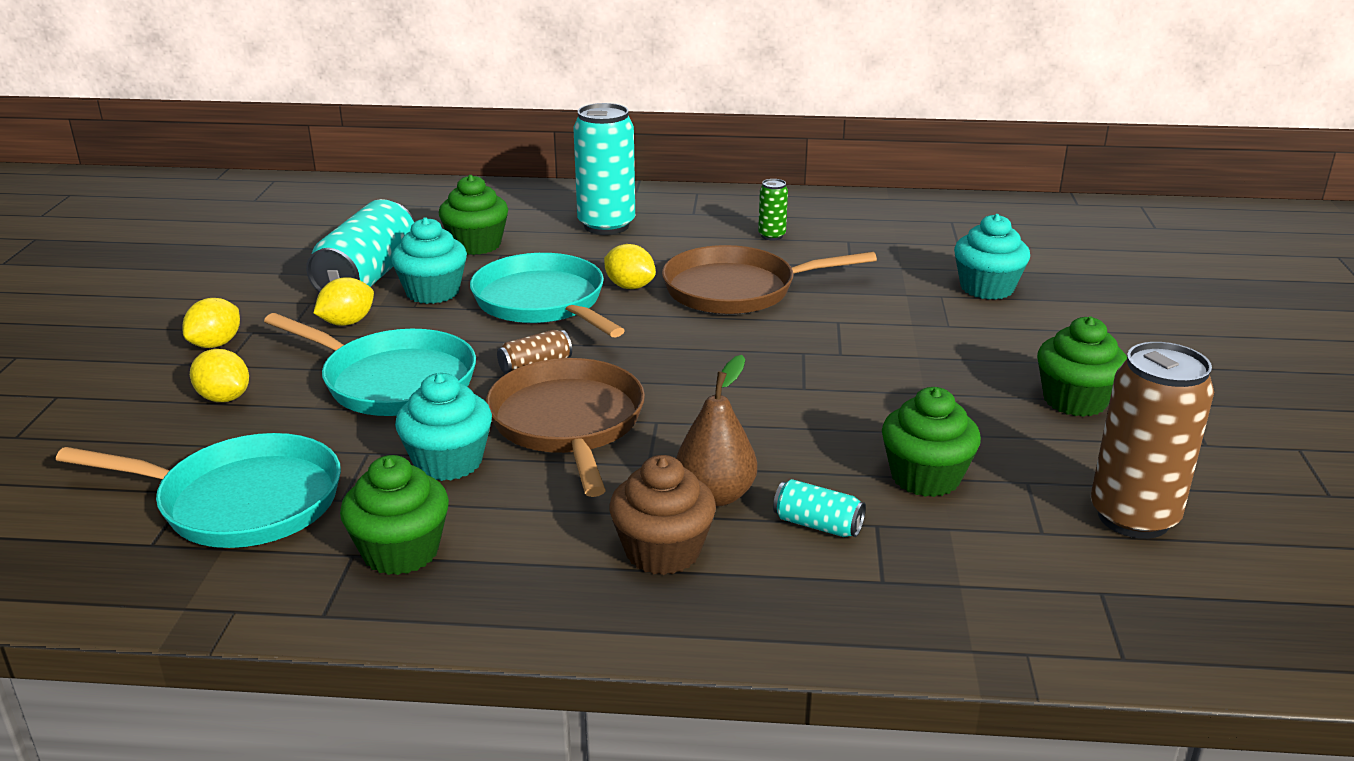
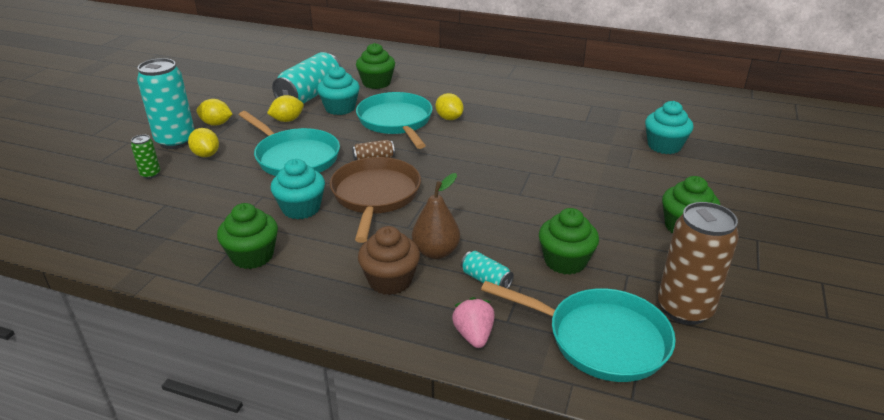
camera: 15 degrees right, 5 degrees up
(216, 344) = (216, 124): yellow lemon -> yellow lemon turned 60 degrees clockwise
(241, 502) = (187, 214): turquoise pan -> turquoise pan (600, 339)
(606, 225) = (453, 79): turquoise can -> turquoise can (175, 141)
(737, 290) = (510, 128): brown pan -> none
(771, 236) = (547, 97): green can -> green can (150, 174)
(841, 611) = (474, 335): none -> pink strawberry

